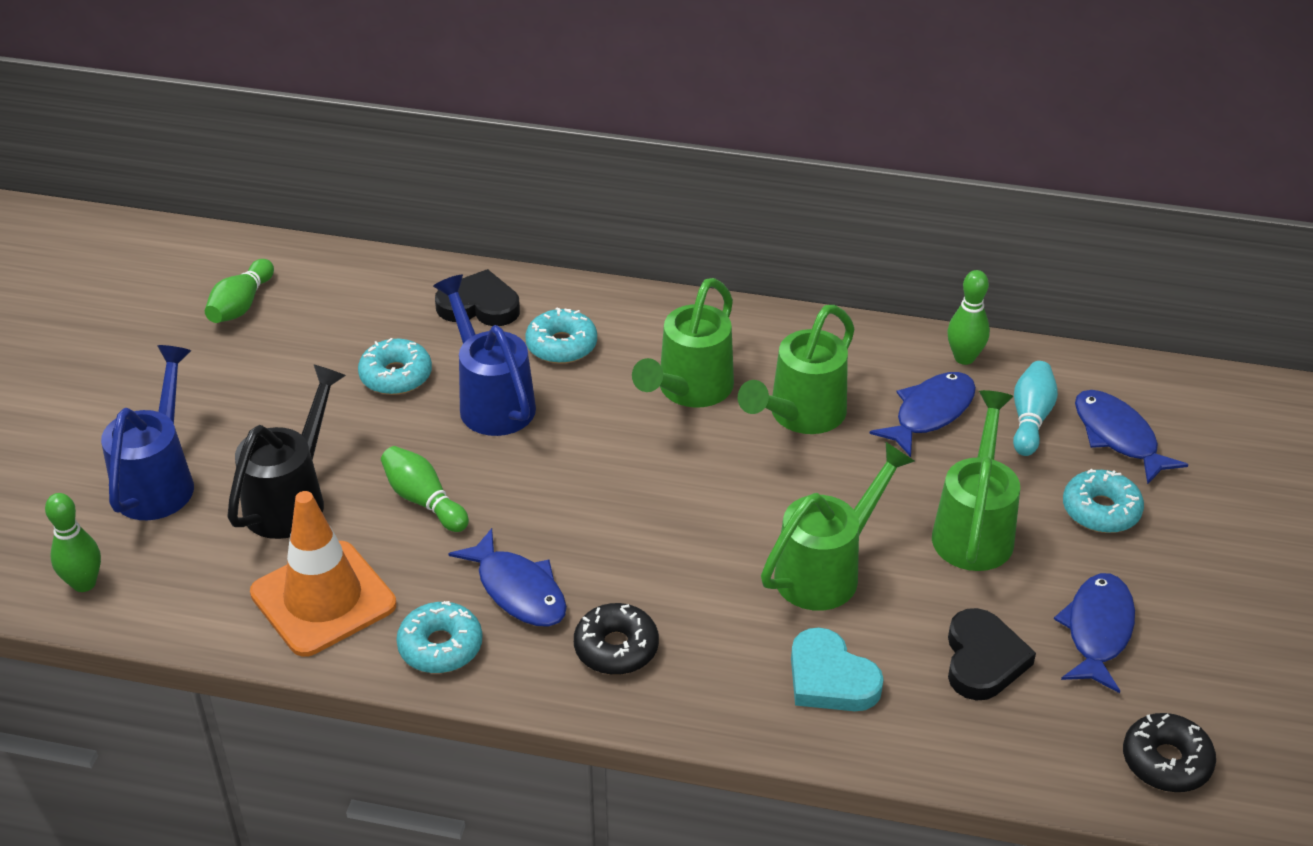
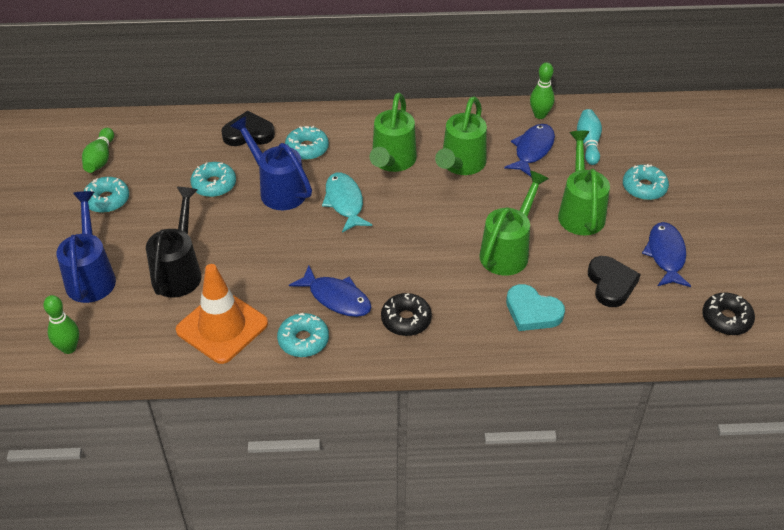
camera: 15 degrees left, 5 degrees up
(227, 370) = (107, 200): none -> turquoise donut
(423, 500) = (260, 256): green bowling pin -> none
(589, 441) = (344, 202): none -> turquoise fish
(1118, 436) = (638, 144): blue fish -> none

